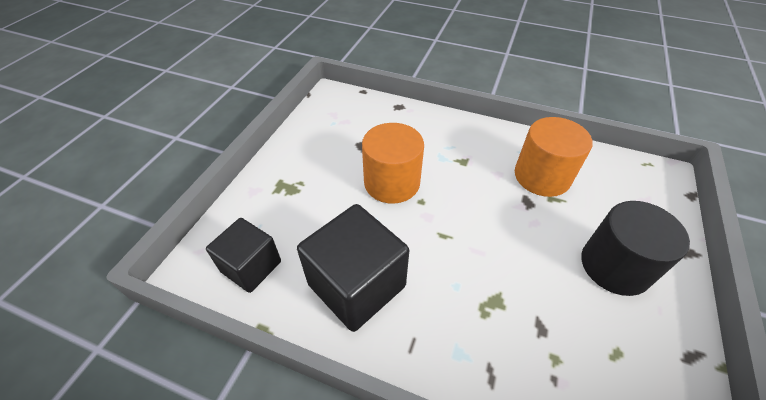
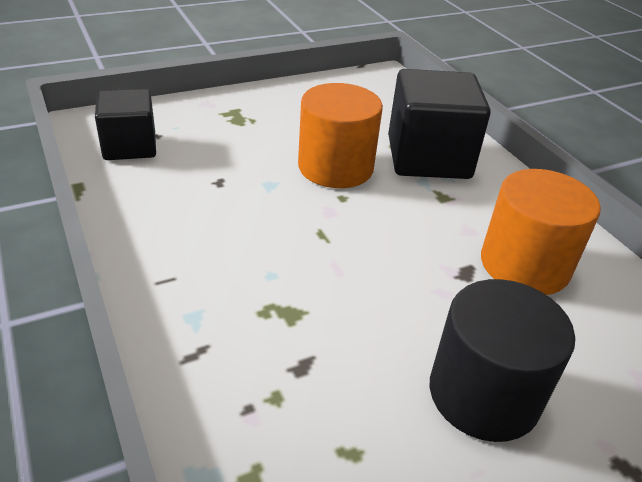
camera: 40 degrees right, 10 degrees down
(357, 285) = (186, 211): black cube -> black cube (428, 157)

